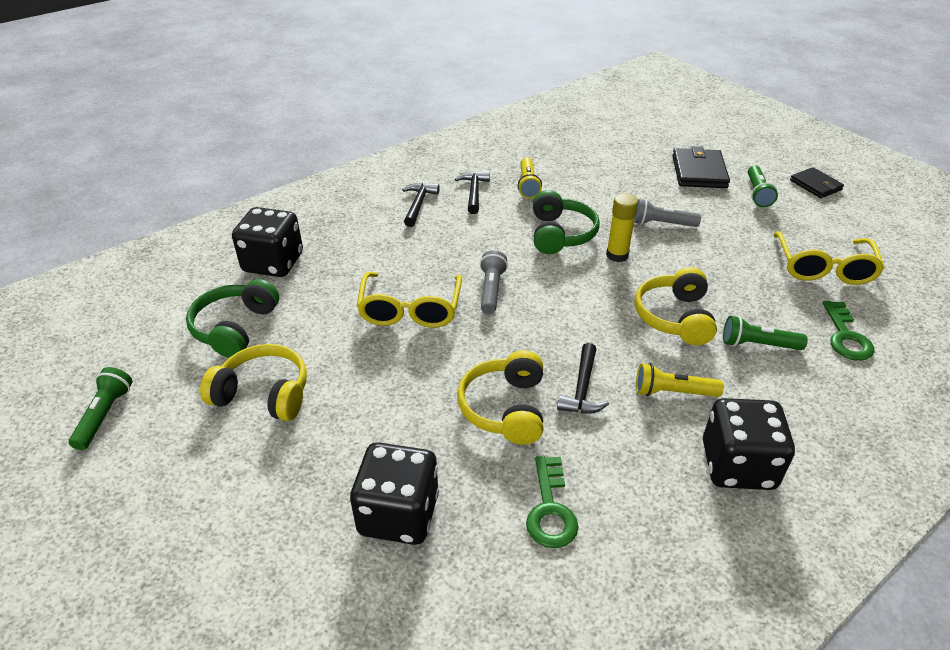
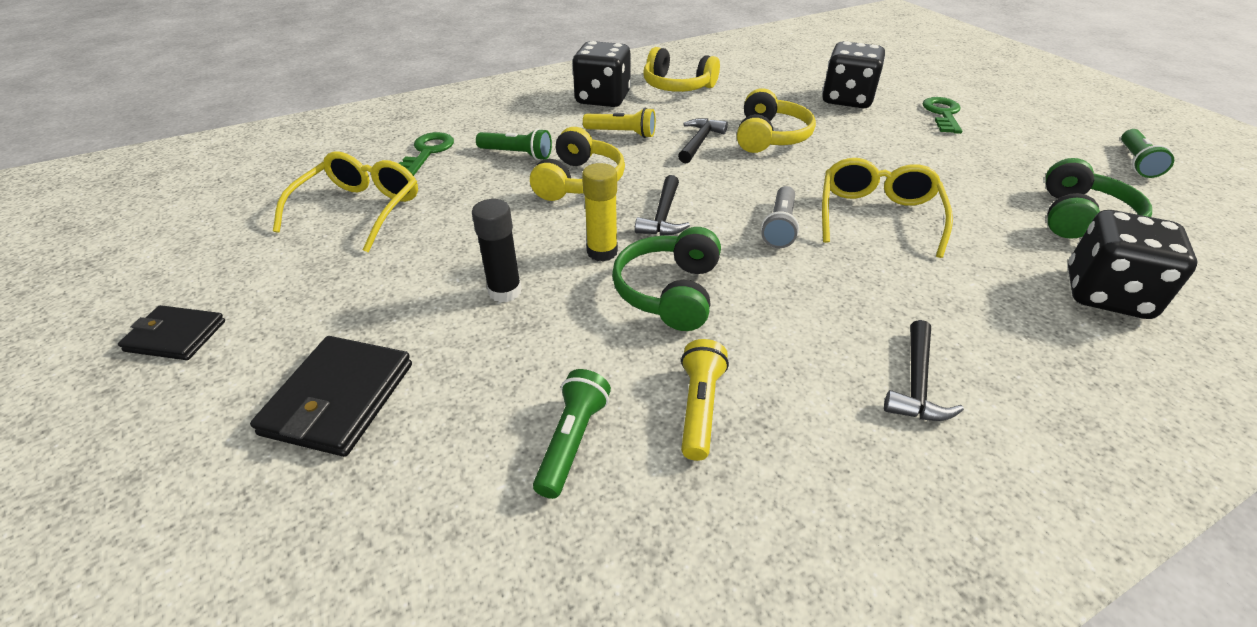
camera: 170 degrees left, 0 degrees up
(263, 394) = (996, 163): yellow headphones -> yellow headphones (677, 86)
(474, 192) = (810, 401): black hammer -> black hammer (663, 216)
(550, 509) = (742, 93): green key -> green key (942, 114)
(662, 224) = (505, 291): grey flashlight -> black glue stick
(757, 193) = (296, 330): green flashlight -> green flashlight (572, 441)
(815, 185) = (176, 336): black wallet -> black wallet turned 60 degrees counterclockwise

